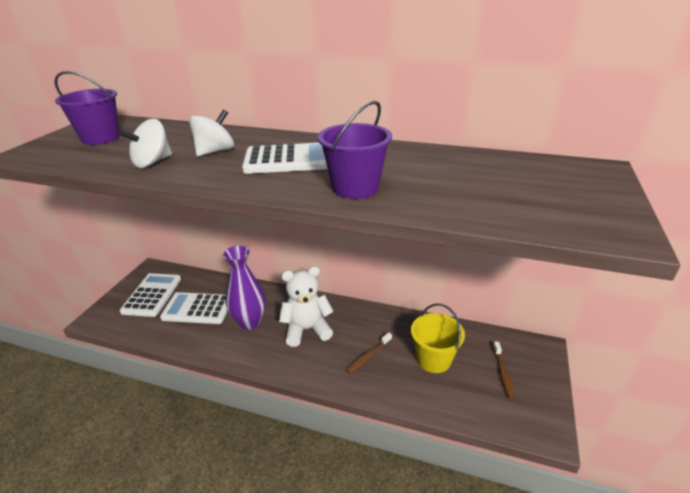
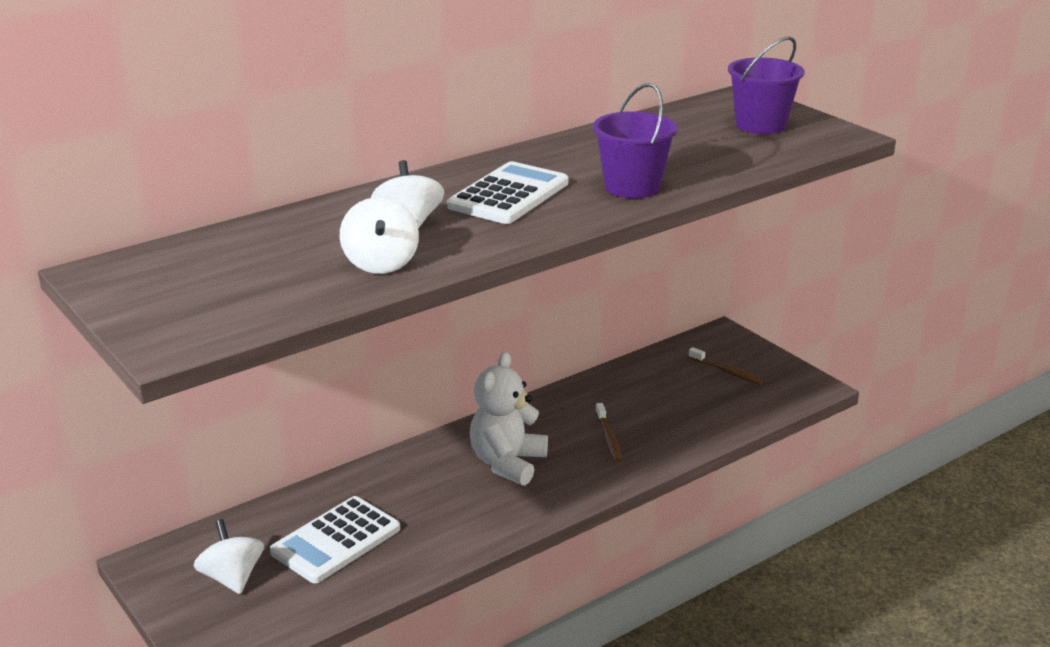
camera: 55 degrees left, 5 degrees down
(101, 138) = (202, 282): purple bucket -> purple bucket (760, 125)
(152, 295) = (232, 578): white calculator -> white spinning top
(250, 322) = (431, 503): purple vase -> none
(434, 359) = (663, 400): yellow bucket -> none

